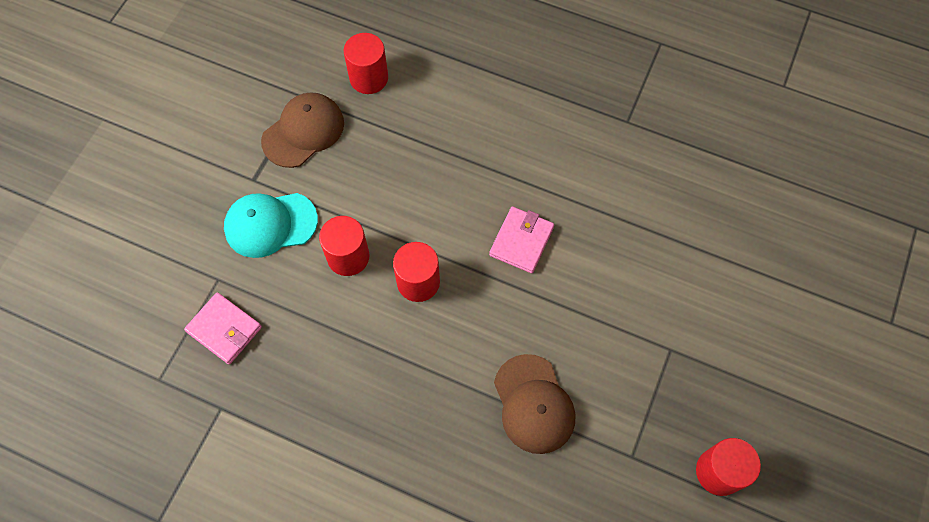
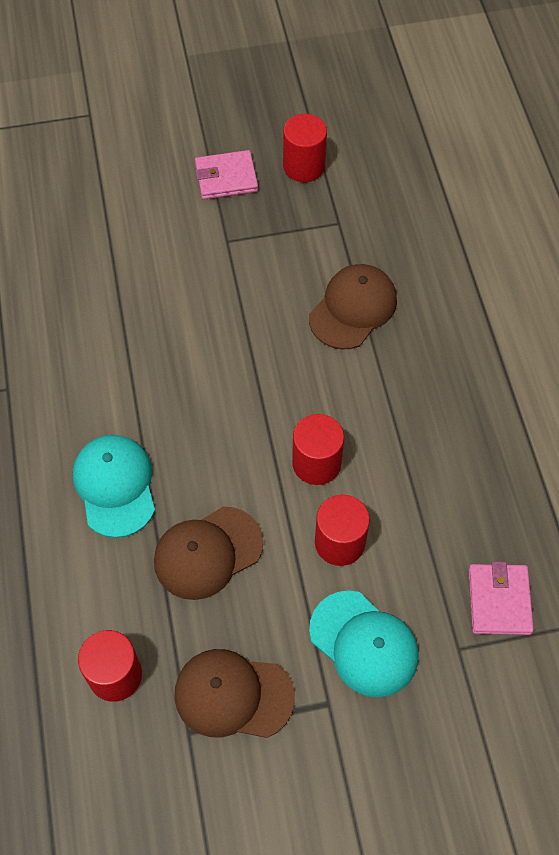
camera: 125 degrees left, 5 degrees down
(406, 172) = (207, 553): none -> brown cap
(498, 145) = (115, 486): none -> turquoise cap
(521, 241) = (209, 403): pink wallet -> pink wallet (226, 178)

